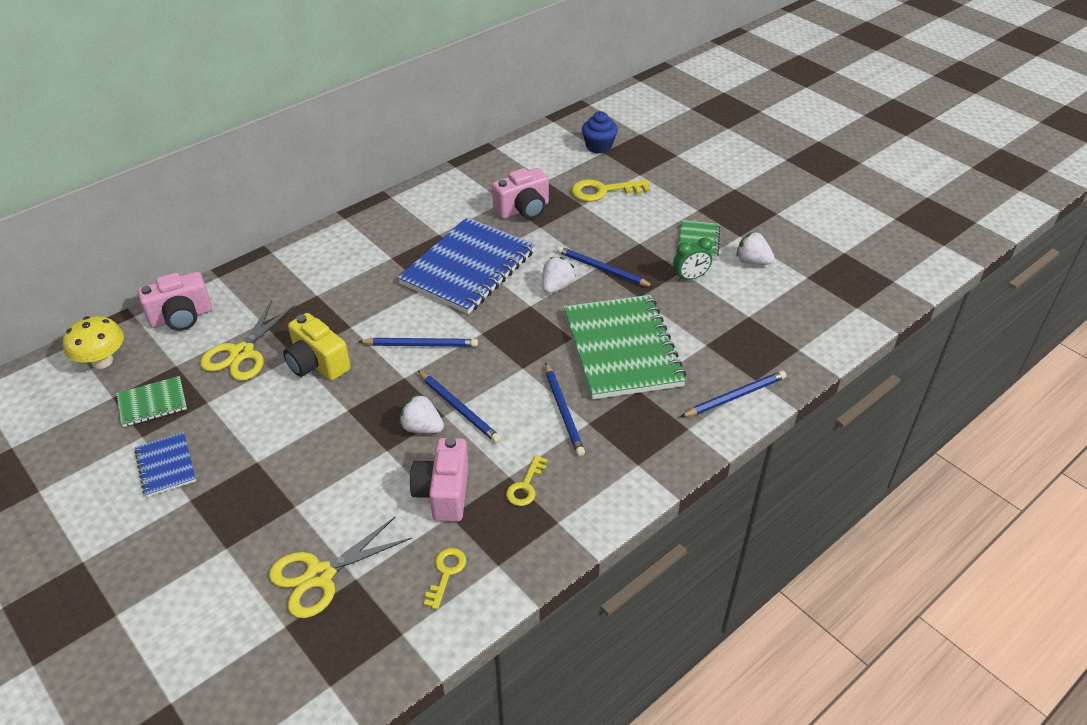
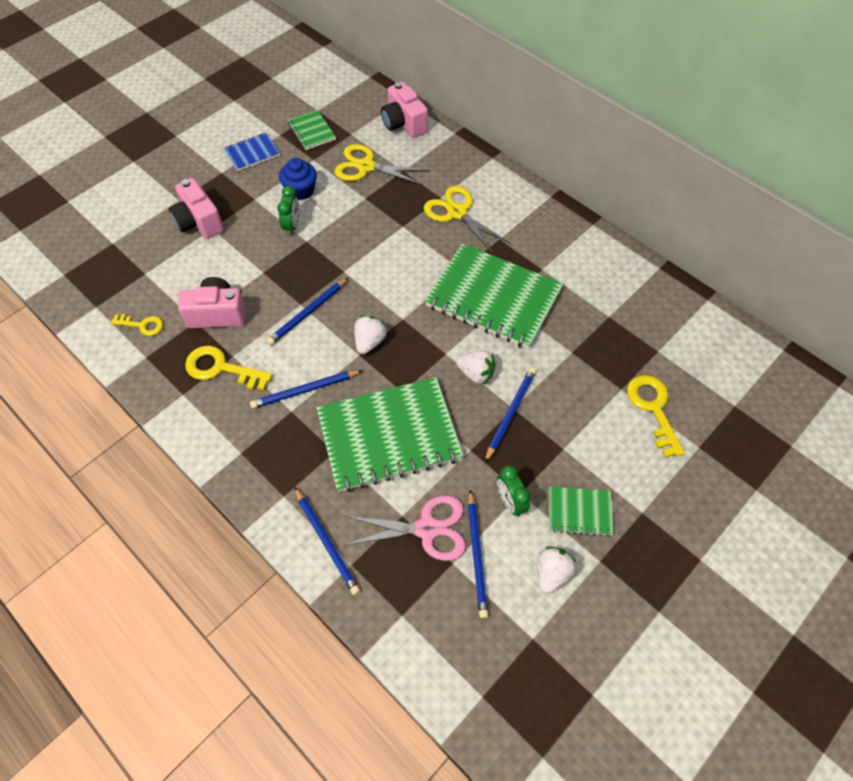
camera: 85 degrees right, 15 degrees up
(102, 361) = (353, 95): yellow mushroom -> none
(317, 363) = (356, 213): yellow camera -> none
(318, 423) = (292, 226): none -> green clock
(320, 575) = (149, 253): yellow scissors -> yellow scissors (457, 212)
(421, 345) = (384, 277): blue pencil -> blue pencil (477, 555)
(422, 428) = (286, 291): white strawberry -> white strawberry (369, 342)
(468, 268) = (493, 298): blue notebook -> green notebook
(523, 209) = (598, 334): pink camera -> pink camera (199, 222)
(525, 486) = (221, 368): yellow key -> yellow key, size x1.65
(598, 146) = (745, 400): blue cupcake -> blue cupcake (300, 190)
(718, 329) = (427, 529): none -> pink scissors

